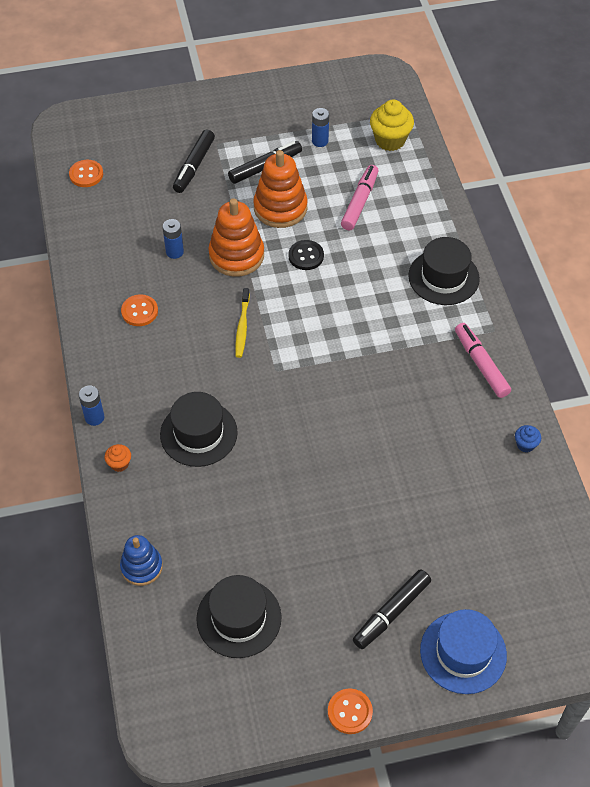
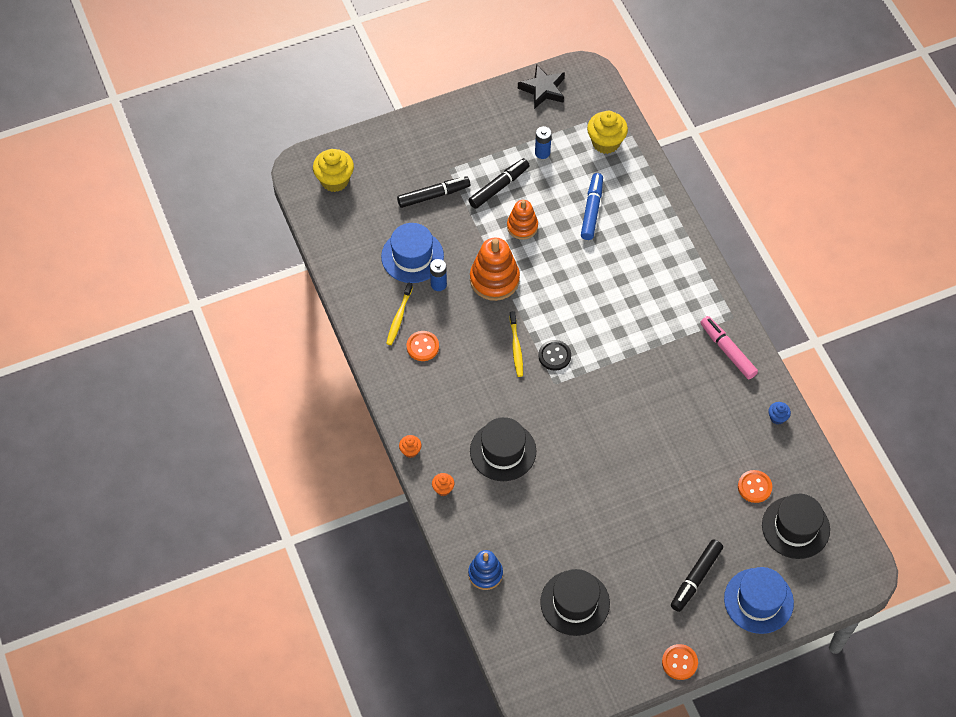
camera: 10 degrees left, 5 degrees up
(86, 174) = (337, 218): orange button -> orange button (754, 487)
(94, 139) = (335, 180): none -> yellow cupcake
(94, 417) = (410, 451): blue battery -> orange cupcake
(123, 278) = (399, 317): none -> yellow toothbrush
(154, 221) = (412, 256): none -> blue hat
(194, 166) = (434, 195): black marker -> black marker turned 120 degrees counterclockwise
(280, 208) = (522, 226): orange stacking toy -> orange stacking toy, size x0.64
(306, 256) = (556, 271): black button -> black button (554, 356)
(335, 83) = (543, 89): none -> black star
(360, 202) = (592, 210): pink marker -> blue marker
(443, 277) = (680, 273): black hat -> black hat (795, 527)

